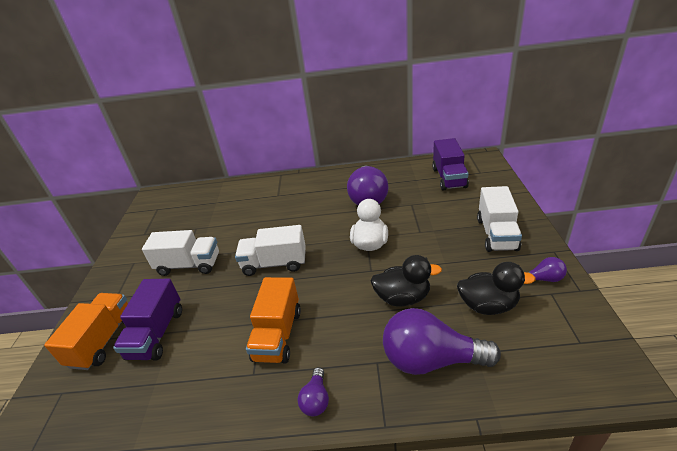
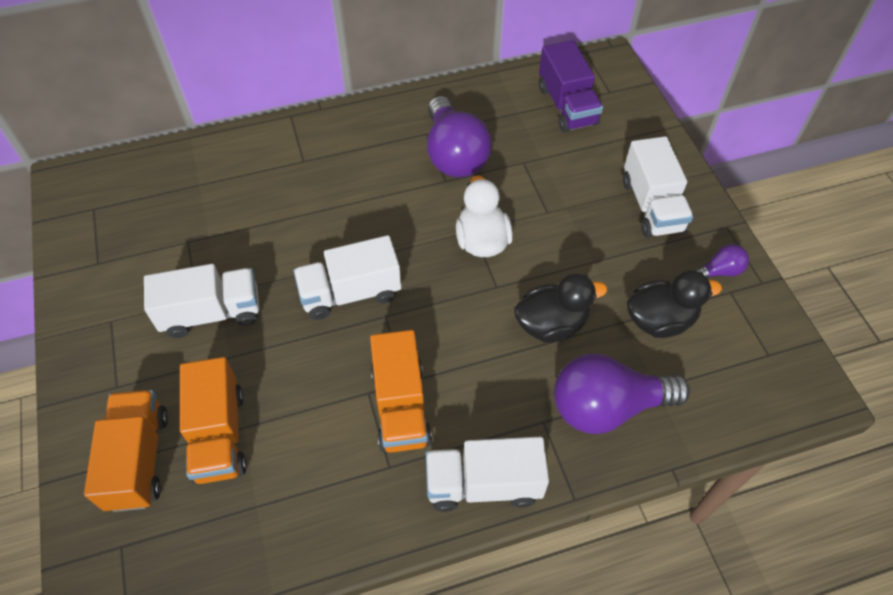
camera: 20 degrees left, 20 degrees up
(156, 334) = (219, 435): purple truck -> orange truck
(316, 399) = (483, 484): purple light bulb -> white truck

